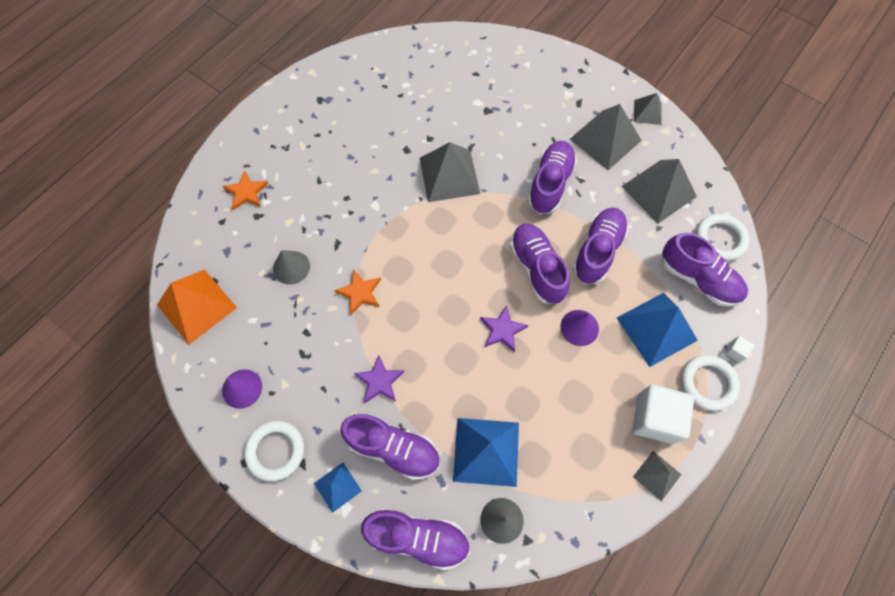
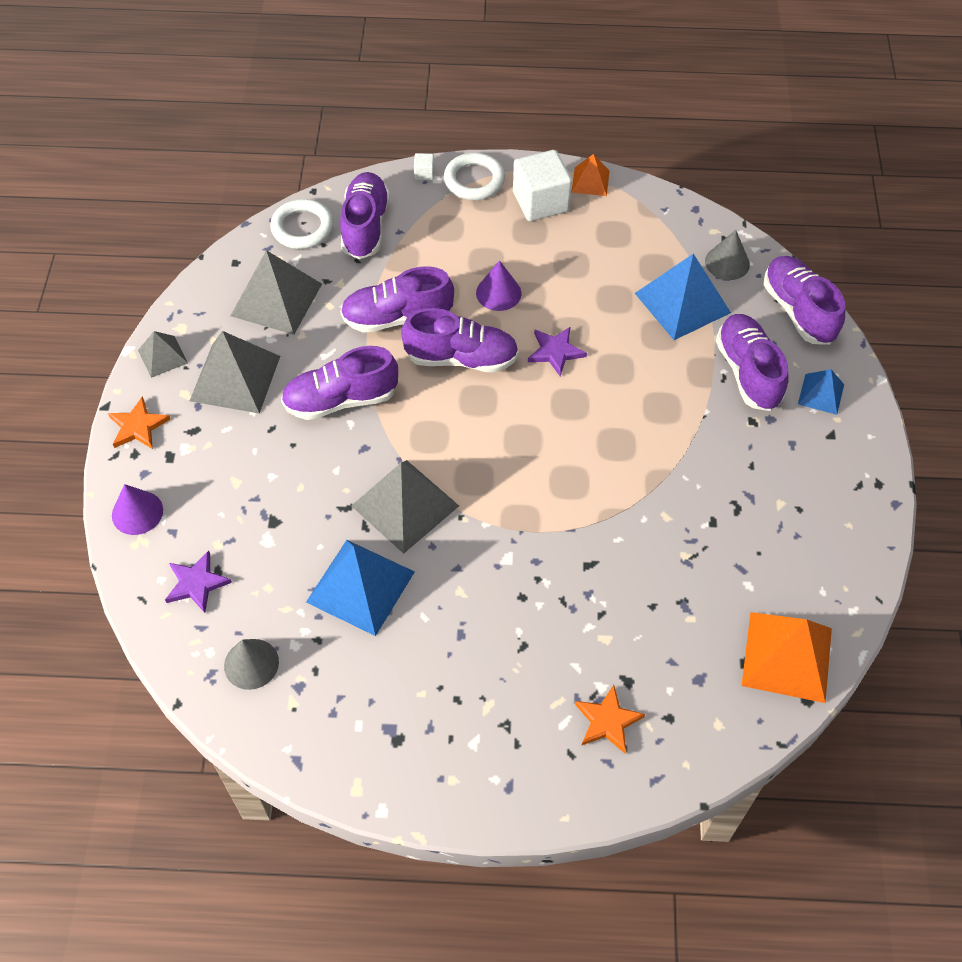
camera: 125 degrees left, 10 degrees down
(242, 388) = (821, 538): purple cone -> purple cone (137, 512)
(275, 451) = (843, 465): white ring -> none
(291, 267) = (657, 591): grey cone -> grey cone (251, 664)
(360, 292) = (626, 501): orange star -> orange star (138, 426)
(379, 381) = (699, 422): purple star -> purple star (196, 583)
(537, 268) = (461, 358): purple shoe -> purple shoe turned 120 degrees counterclockwise
(656, 329) = (449, 236): blue pyramid -> blue pyramid (360, 586)
(657, 475) = (590, 181): grey pyramid -> orange pyramid

